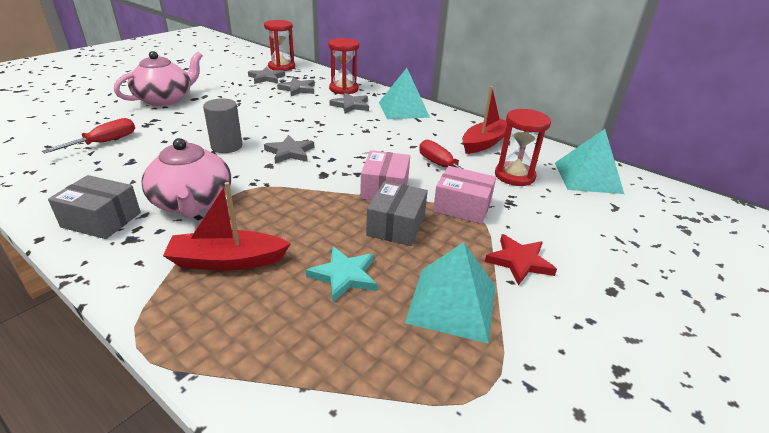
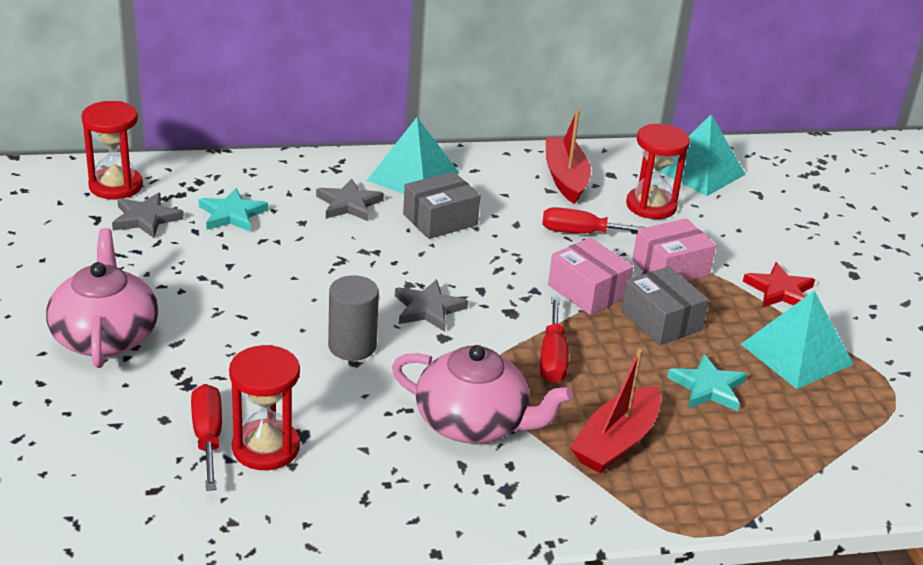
camera: 50 degrees left, 0 degrees up
(101, 220) = (441, 497): grey box -> grey box (440, 219)
(295, 203) = (552, 357): none -> red screwdriver
(298, 89) = (232, 214): grey star -> turquoise star
(344, 89) = (285, 181): red hourglass -> red hourglass (266, 448)

